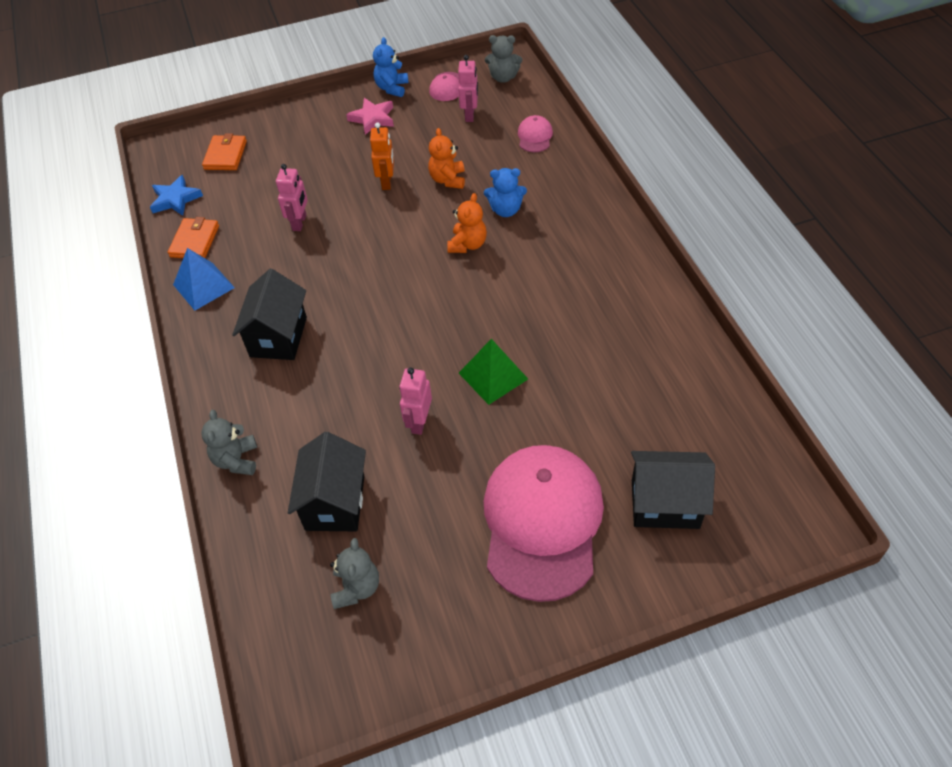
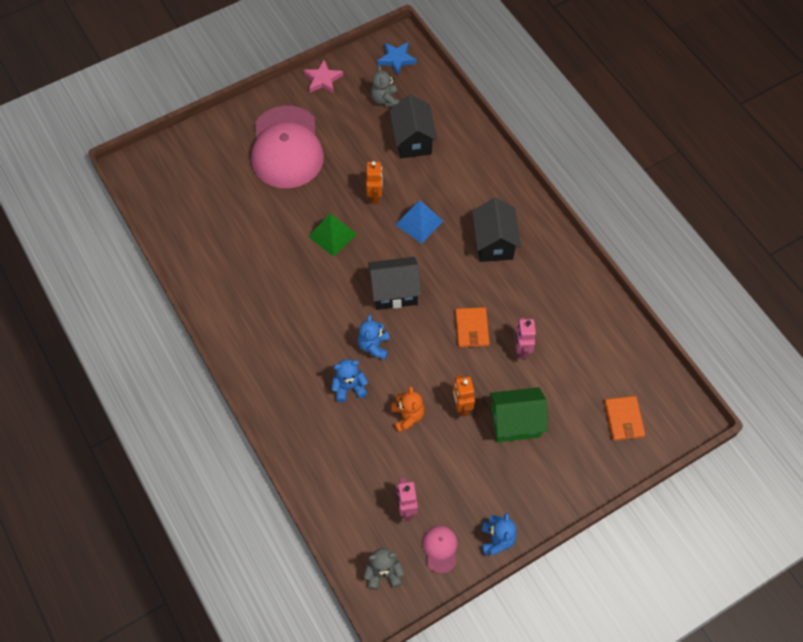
camera: 165 degrees right, 10 degrees up
(175, 199) = (641, 360): blue star -> blue star (396, 59)
(195, 241) = (600, 318): orange wallet -> orange wallet (472, 328)
(203, 286) = (571, 277): blue pyramid -> blue pyramid (419, 222)
(236, 460) = (484, 156): grey teddy bear -> none
(336, 163) = (515, 422): none -> green house
(372, 118) = (502, 489): pink star -> pink star (323, 79)
(419, 422) = (375, 196): pink robot -> orange robot
(467, 244) = (374, 346): orange teddy bear -> blue teddy bear
(535, 136) = (337, 484): pink cap -> none
(665, 504) = (214, 168): black house -> black house (394, 292)

